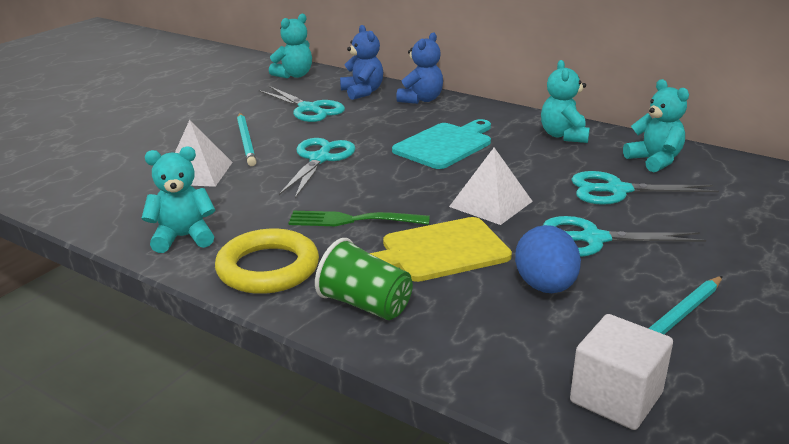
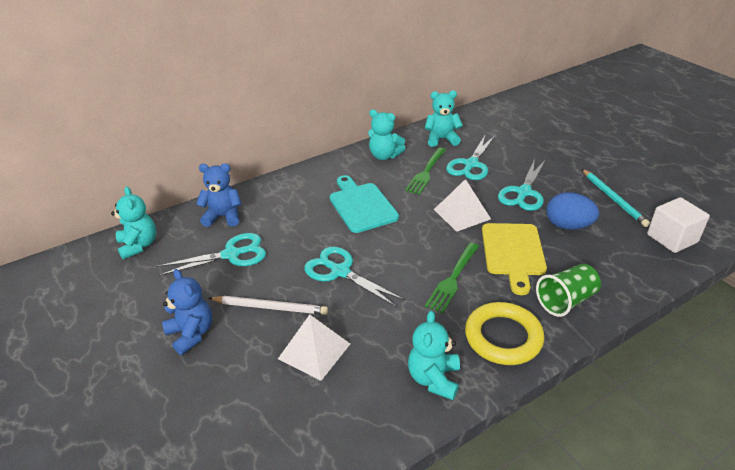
camera: 65 degrees left, 10 degrees up
(246, 141) = (270, 307): turquoise pencil -> white pencil
(421, 100) = (269, 192): blue teddy bear -> blue teddy bear (191, 334)
(558, 166) = (426, 172): none -> green fork

